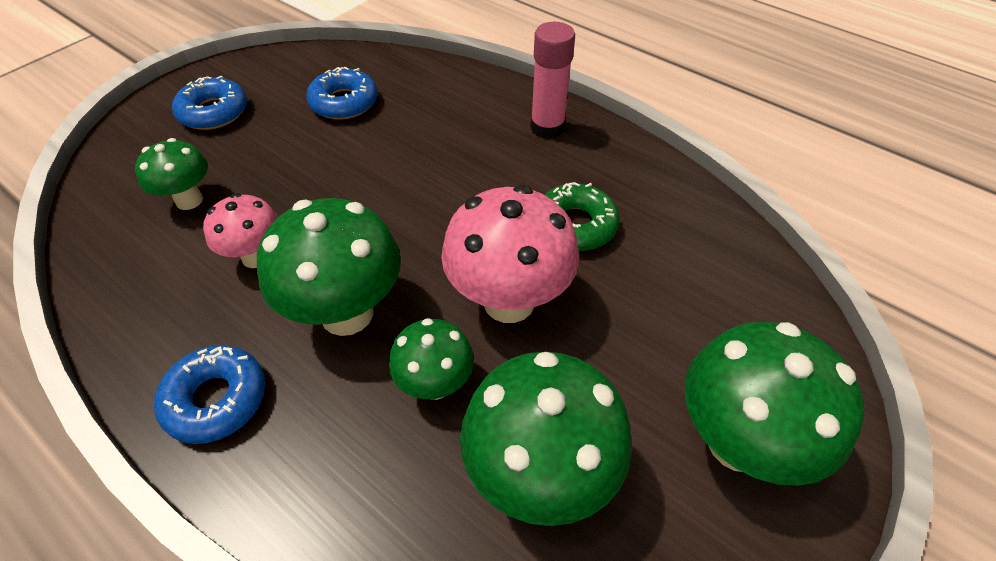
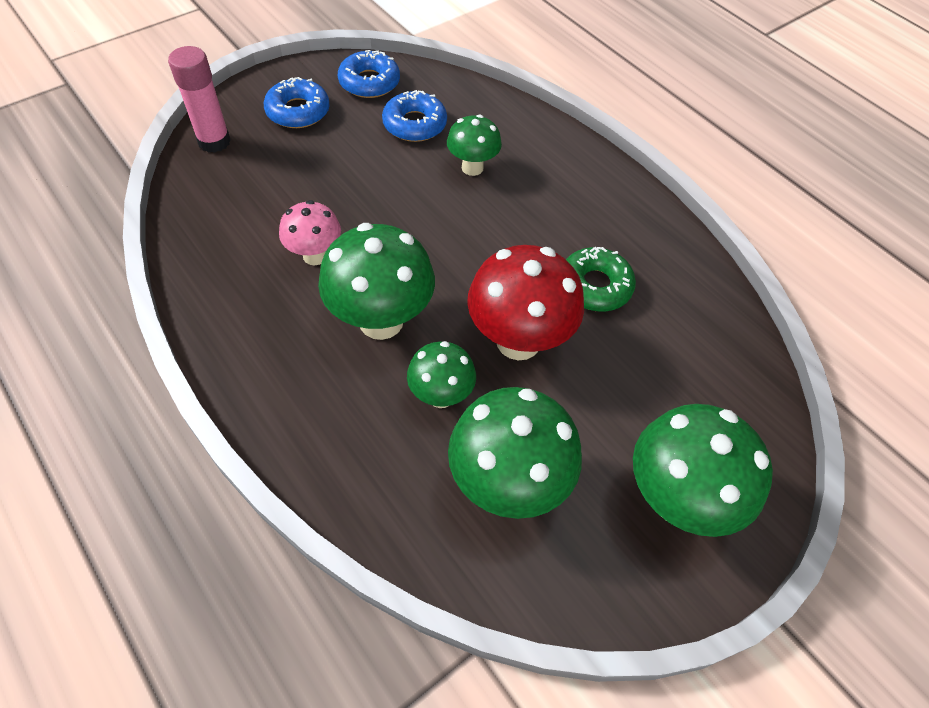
camera: 10 degrees right, 5 degrees up
(189, 200) = (266, 192): green mushroom -> green mushroom (472, 168)
(216, 399) = (267, 367): blue donut -> blue donut (369, 82)
(509, 301) = (518, 341): pink mushroom -> red mushroom
(547, 127) = (595, 187): pink glue stick -> pink glue stick (214, 141)

